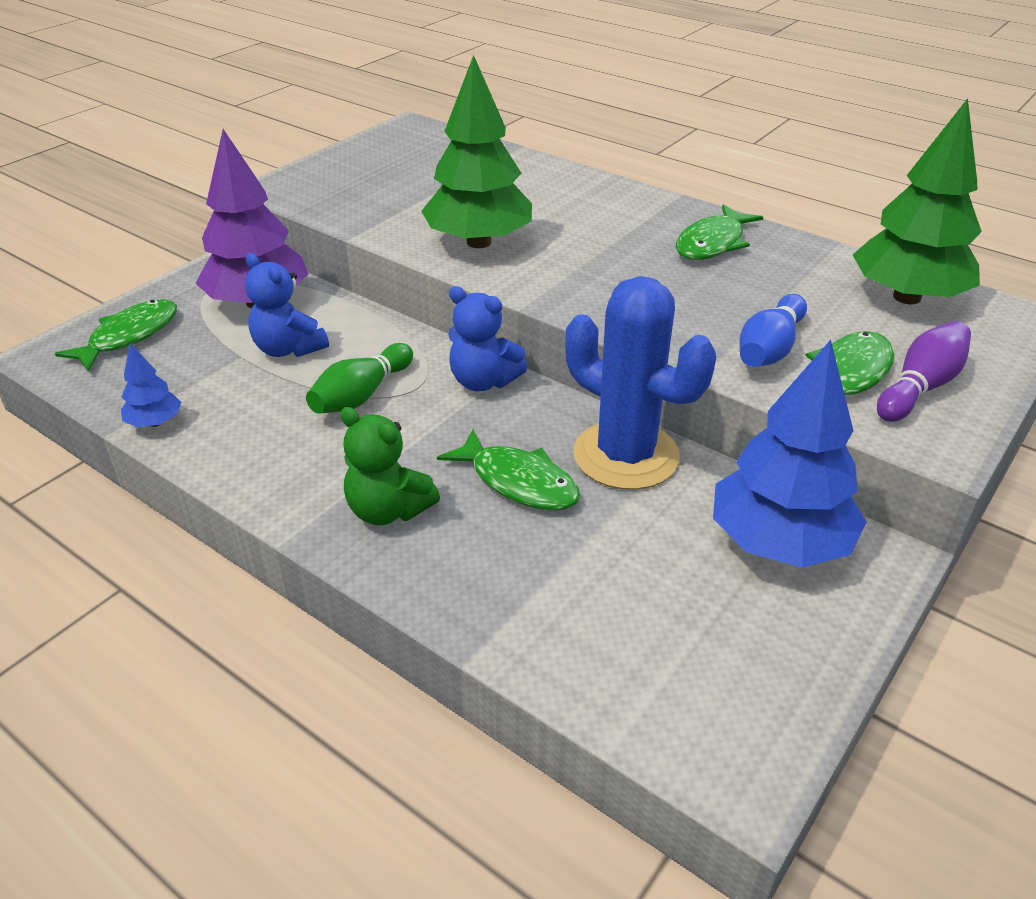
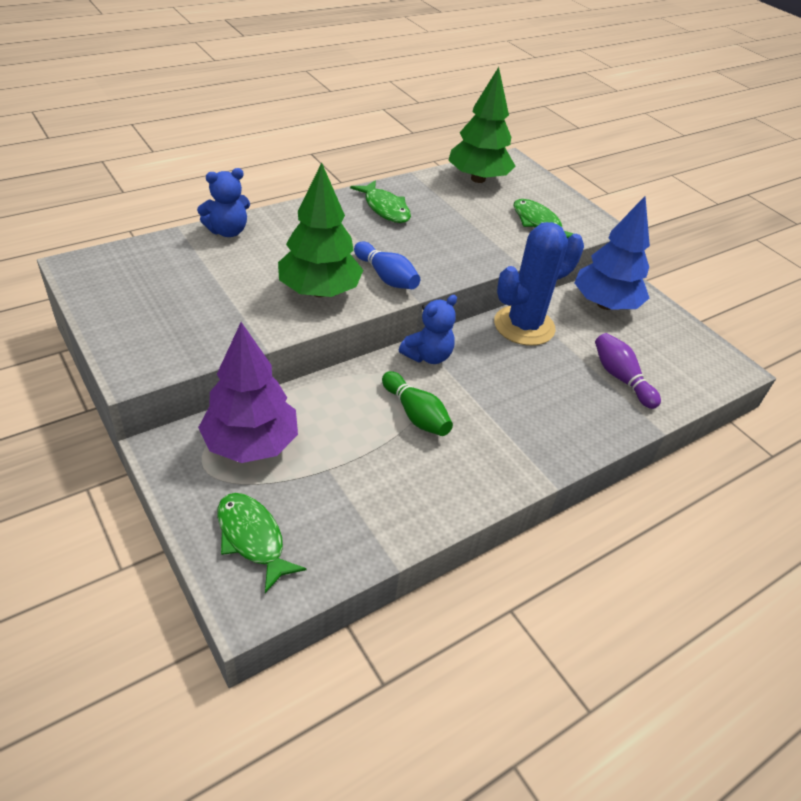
camera: 75 degrees left, 5 degrees up
(155, 422) = (396, 534): blue tree -> none
(288, 349) = (334, 439): blue teddy bear -> blue teddy bear (228, 231)
(388, 510) = (539, 431): green teddy bear -> none
(518, 482) = (532, 372): green fish -> none
(769, 349) = (505, 235): blue bowling pin -> blue bowling pin (386, 277)
(920, 387) = (555, 210): purple bowling pin -> purple bowling pin (621, 378)

